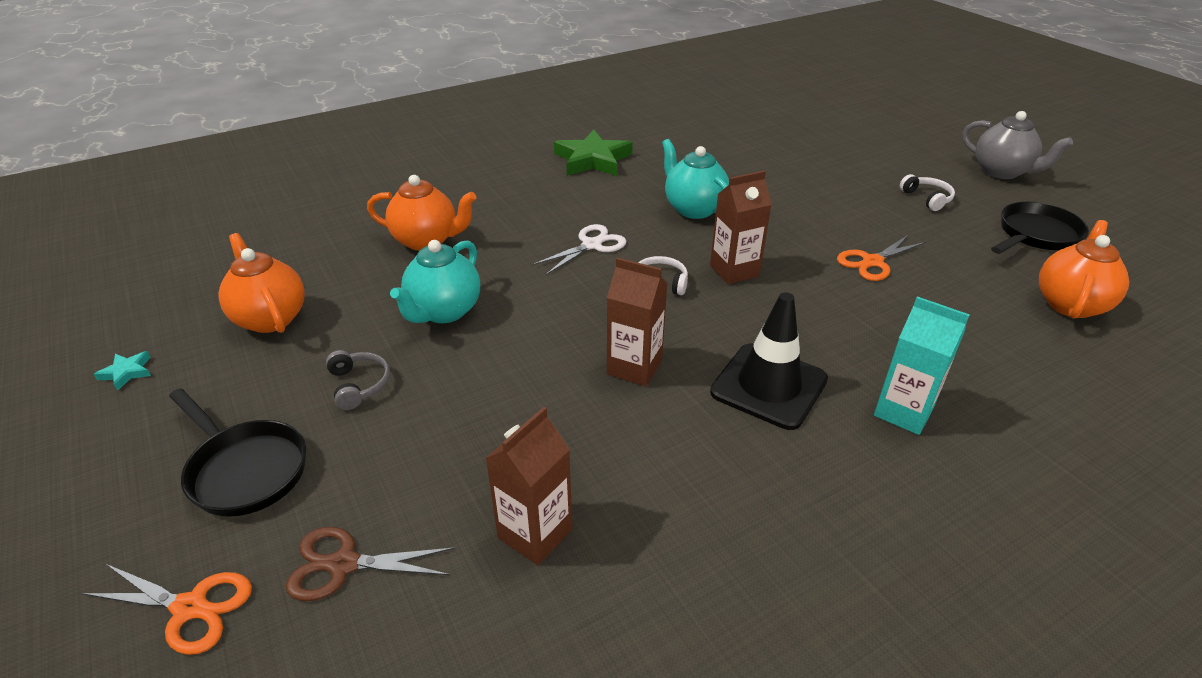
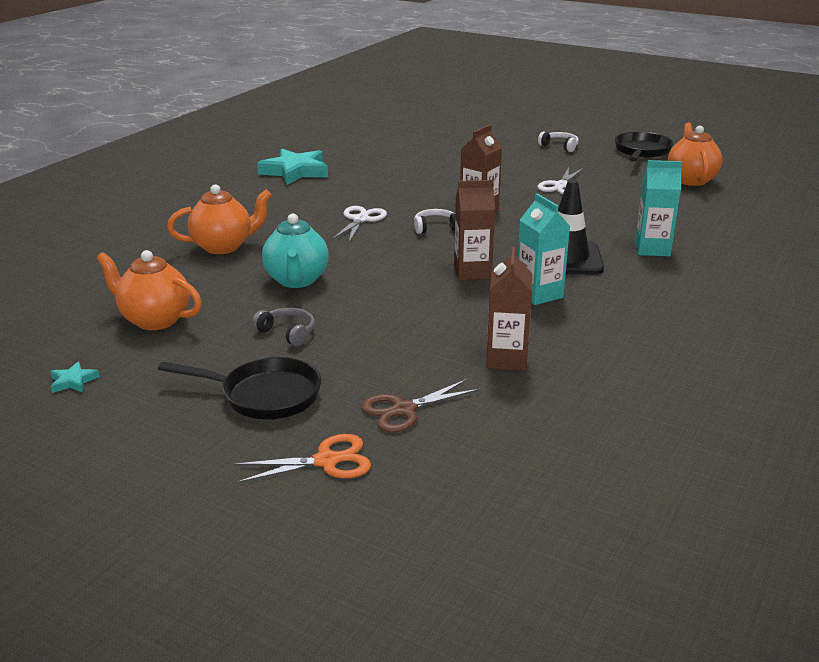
camera: 30 degrees left, 10 degrees down
(593, 160) = (295, 171): green star -> turquoise star
(678, 436) = (539, 294): none -> turquoise carton
(693, 209) = (410, 184): turquoise teapot -> none
(872, 262) = (561, 186): orange scissors -> white scissors
(1002, 172) = (590, 123): grey teapot -> none

